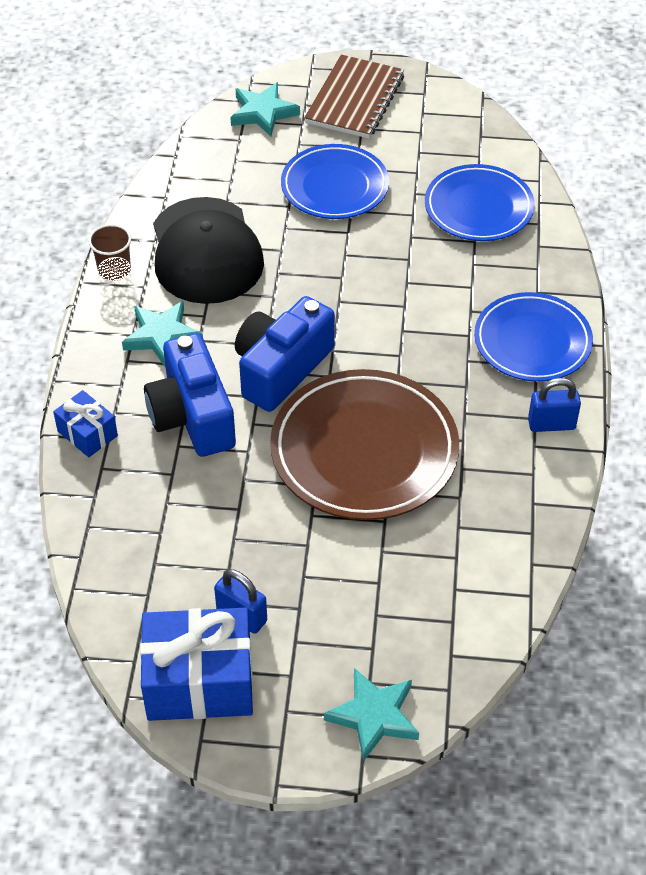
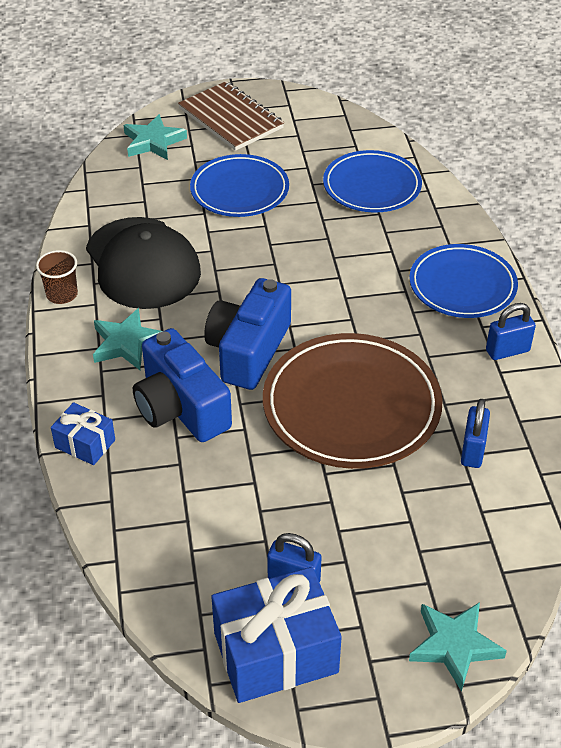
camera: 15 degrees left, 5 degrees down
(354, 99) = (230, 118): brown notebook -> brown notebook turned 45 degrees counterclockwise
(470, 524) = (472, 451): none -> blue padlock

